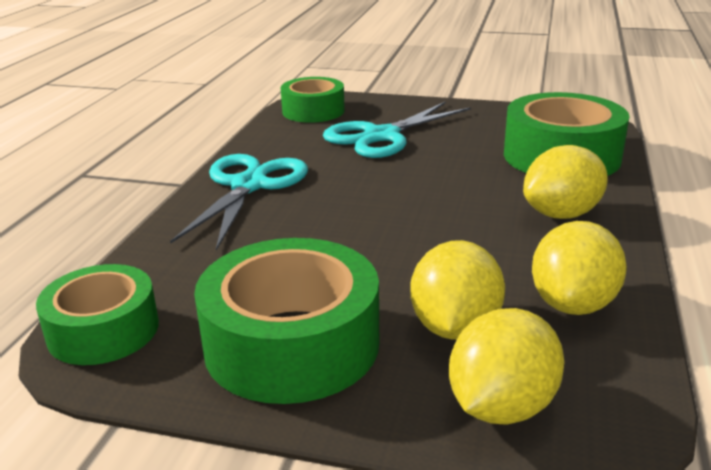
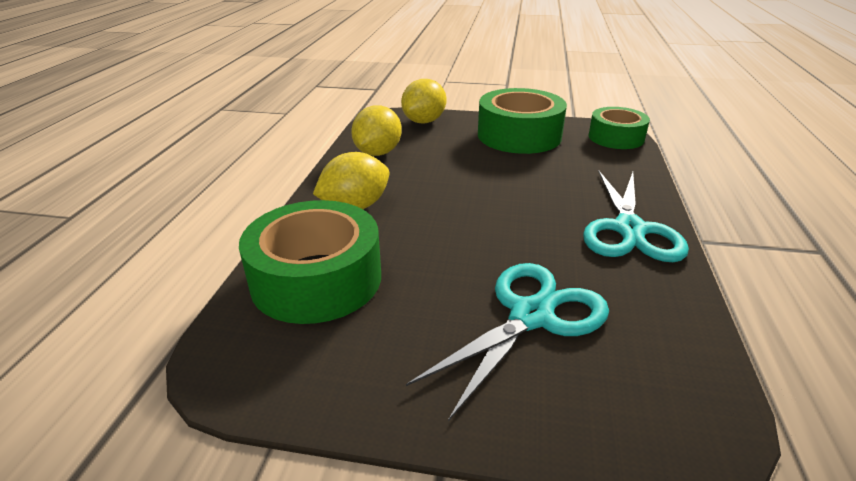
camera: 175 degrees right, 5 degrees up
(313, 111) = (671, 392): green tape -> none
(455, 327) = (441, 143): yellow lemon -> none

